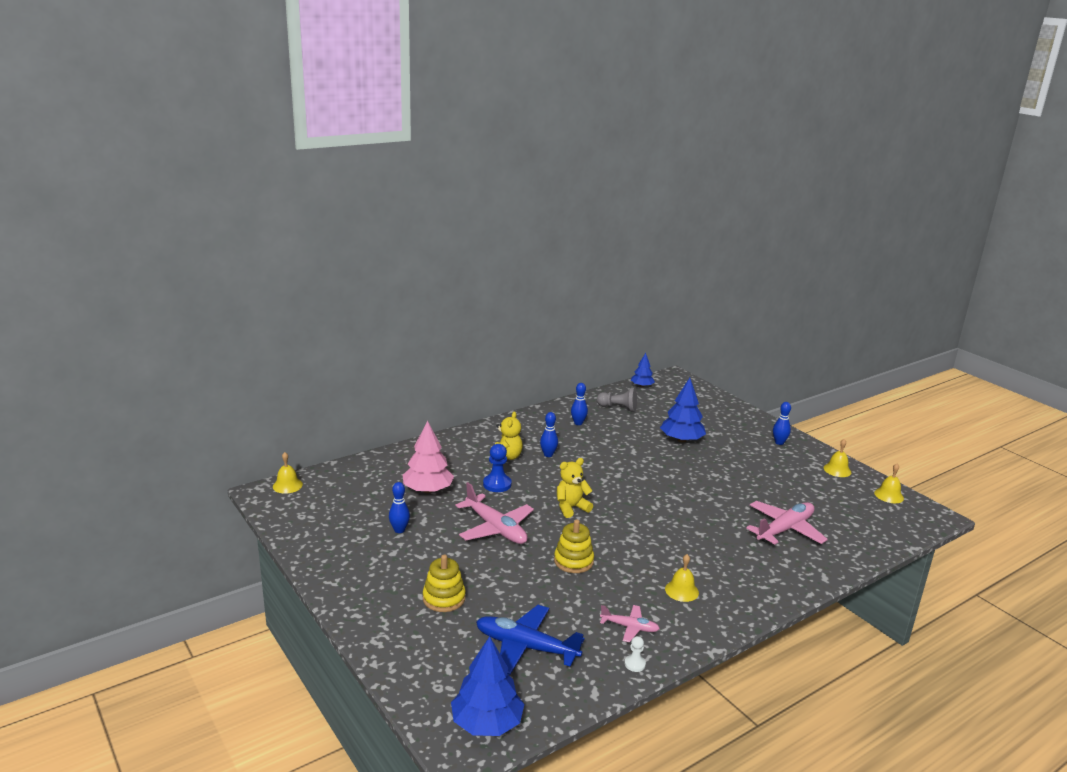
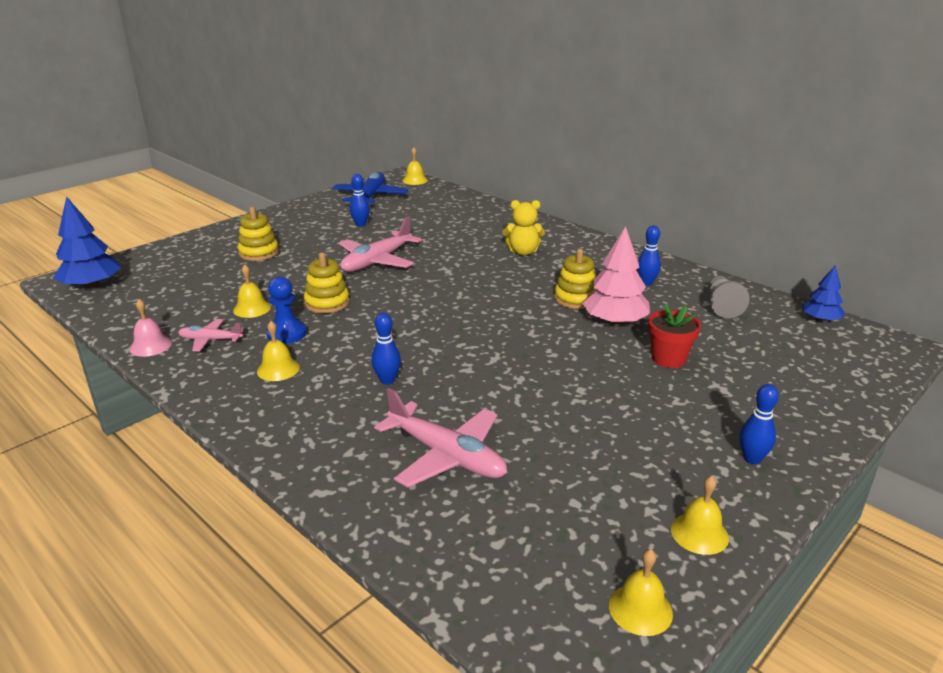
camera: 80 degrees right, 5 degrees up
(428, 490) = (434, 226): pink tree -> pink tree (614, 322)
(497, 484) = (463, 253): blue pawn -> blue pawn (286, 333)
(525, 647) = (186, 292): blue plane -> blue plane (370, 197)
(548, 455) = (547, 272): blue bowling pin -> blue bowling pin (387, 380)
(571, 508) = (434, 294): yellow teddy bear -> none
(574, 603) = (252, 308): none -> yellow bell
(595, 452) = (576, 299): none -> yellow stacking toy
(630, 627) = (210, 340): pink plane -> pink plane turned 90 degrees clockwise
(635, 664) = (150, 346): white pawn -> pink bell
(681, 440) = (668, 359): blue tree -> red flower pot

